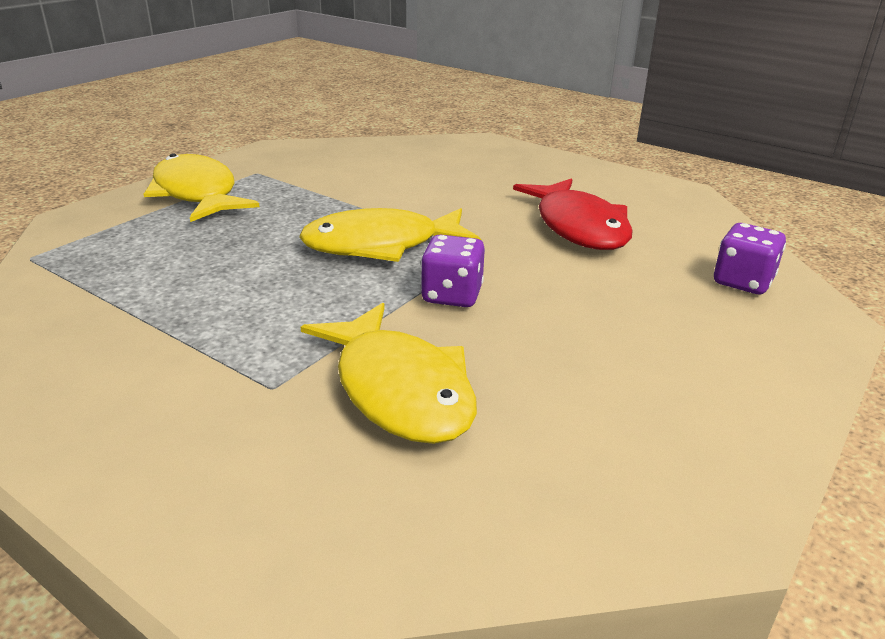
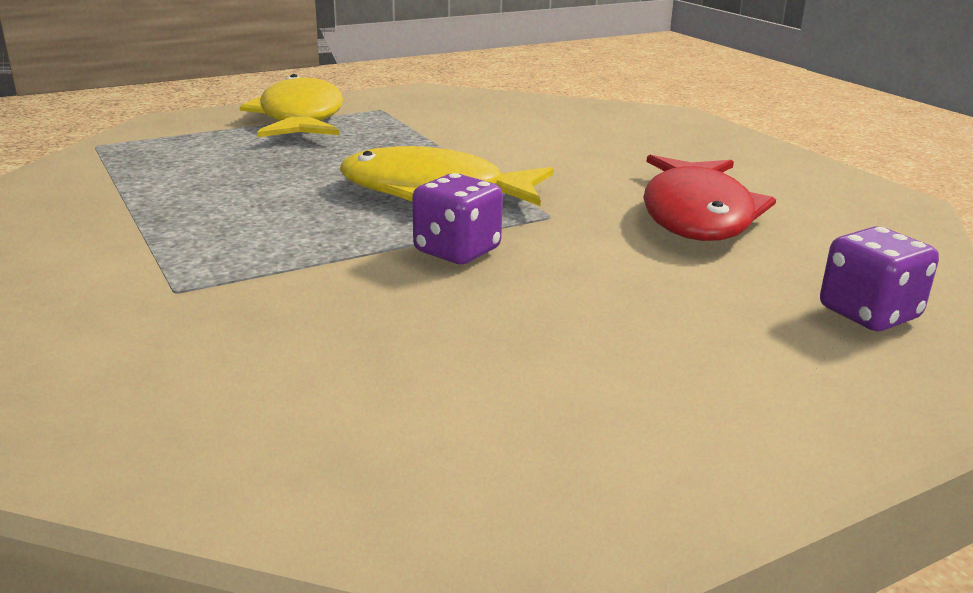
camera: 25 degrees right, 5 degrees down
(399, 389) = (295, 322): yellow fish -> none

